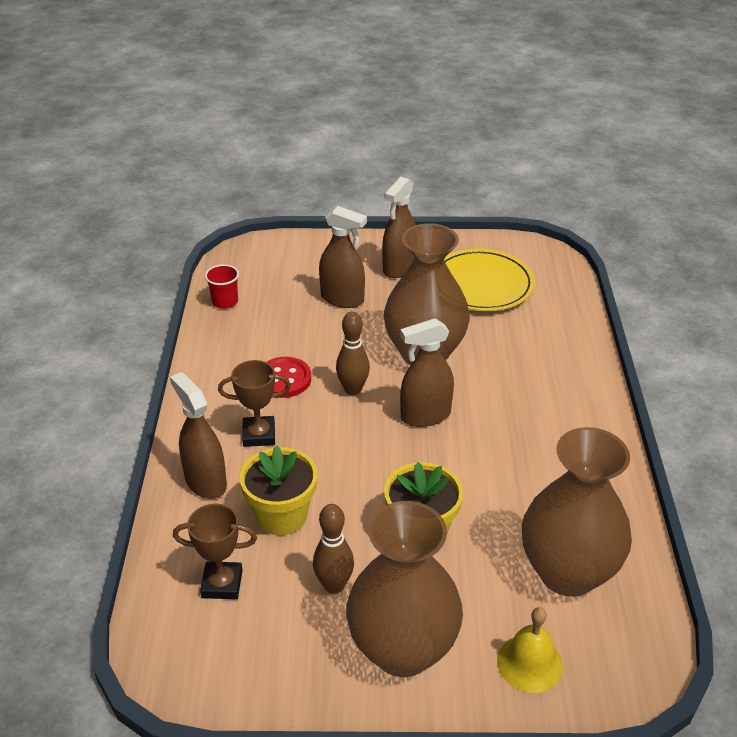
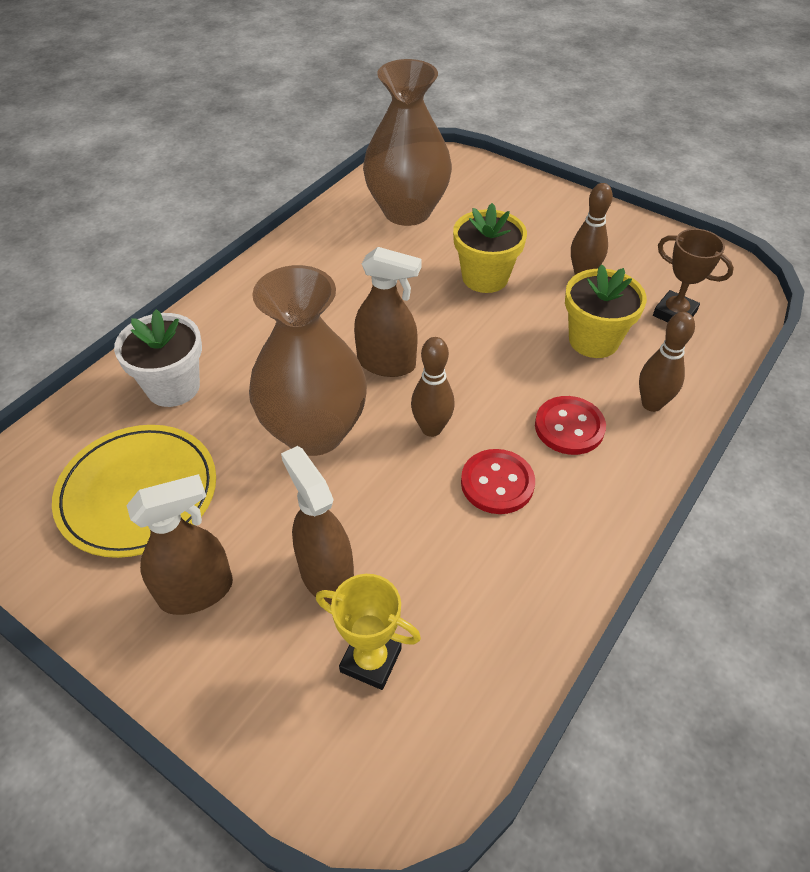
camera: 145 degrees left, 10 degrees up
(205, 482) = (651, 404): brown spray bottle -> brown bowling pin
(225, 302) = (493, 675): red cup -> none
(259, 435) = (569, 427): brown trophy -> red button
(289, 282) = (371, 660): none -> yellow trophy
(402, 649) = (561, 223): brown vase -> none
(529, 663) = (485, 185): yellow bell -> none
(542, 335) = (173, 387): none -> white flower pot

